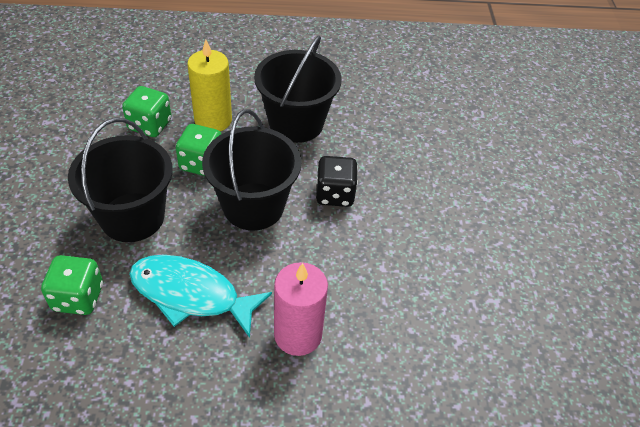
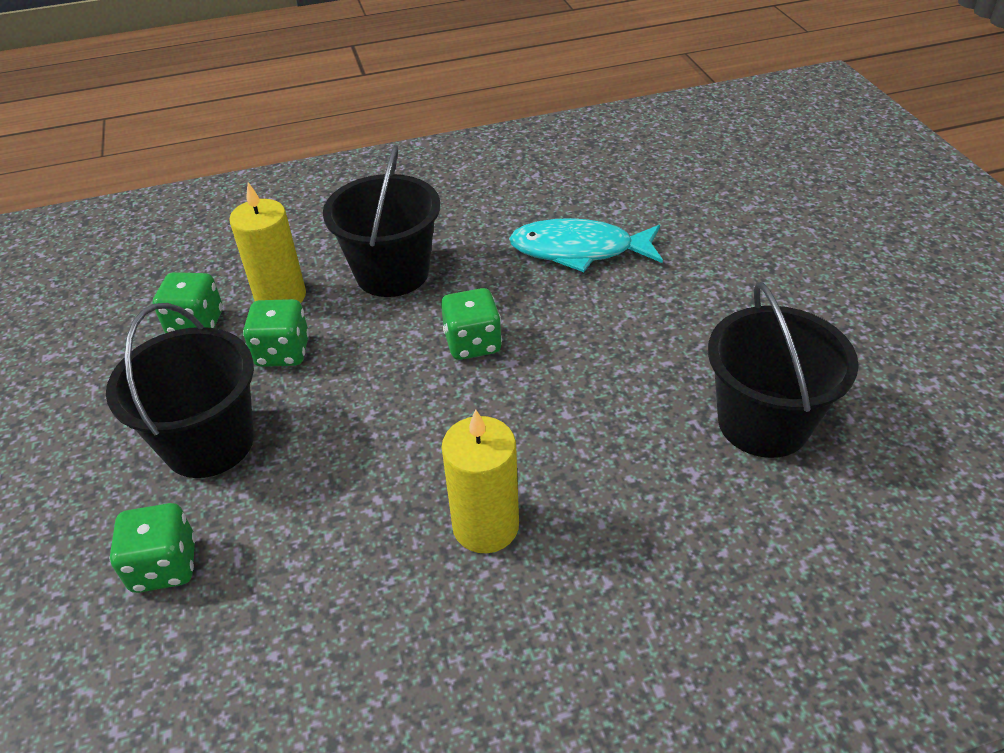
camera: 10 degrees left, 5 degrees down
(191, 294) = (323, 517): turquoise fish -> turquoise fish (579, 250)
(253, 206) = (370, 386): black bucket -> black bucket (763, 423)
(298, 335) = (485, 526): pink candle -> yellow candle
(335, 194) = (473, 343): black dice -> green dice

